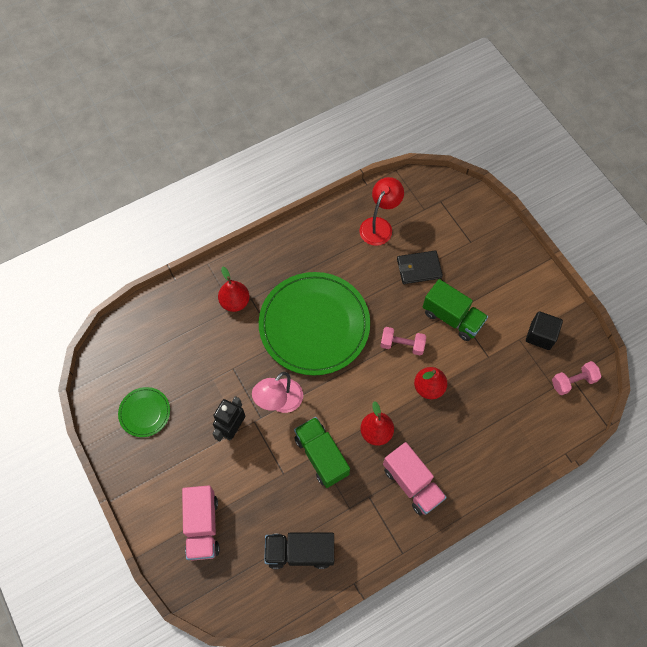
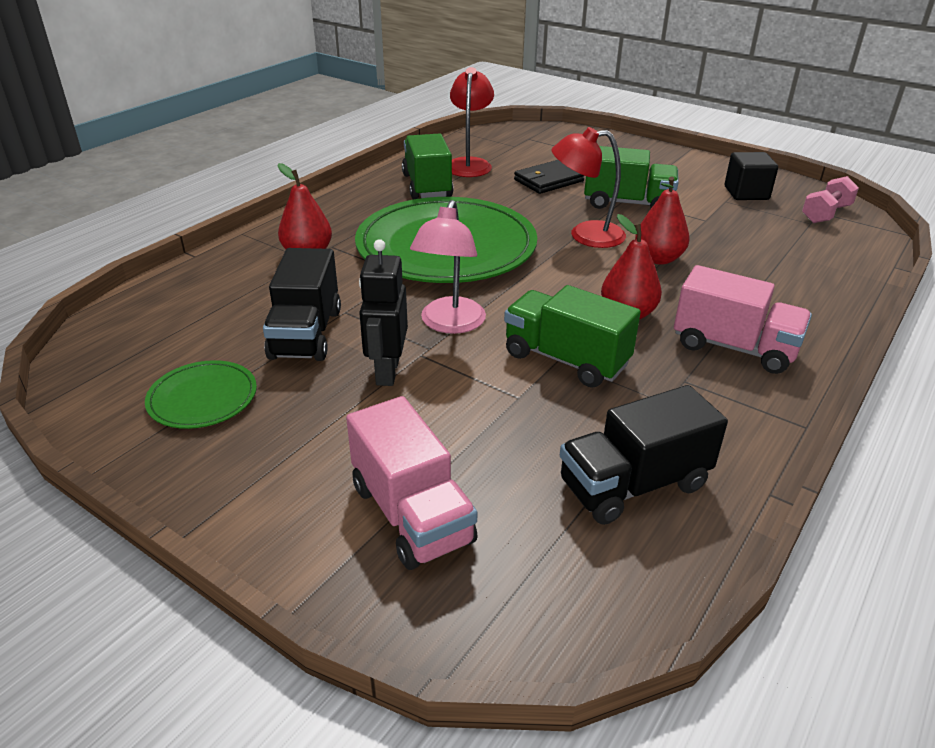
camera: 25 degrees left, 30 degrees down
(207, 380) = (306, 334): none -> black truck
(337, 246) = (427, 186): none -> green truck
(402, 345) = (585, 235): pink dumbbell -> red lamp

